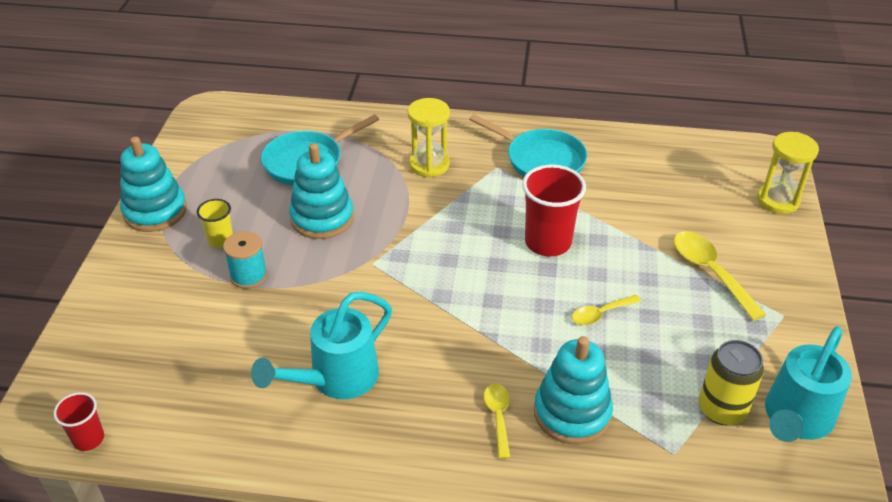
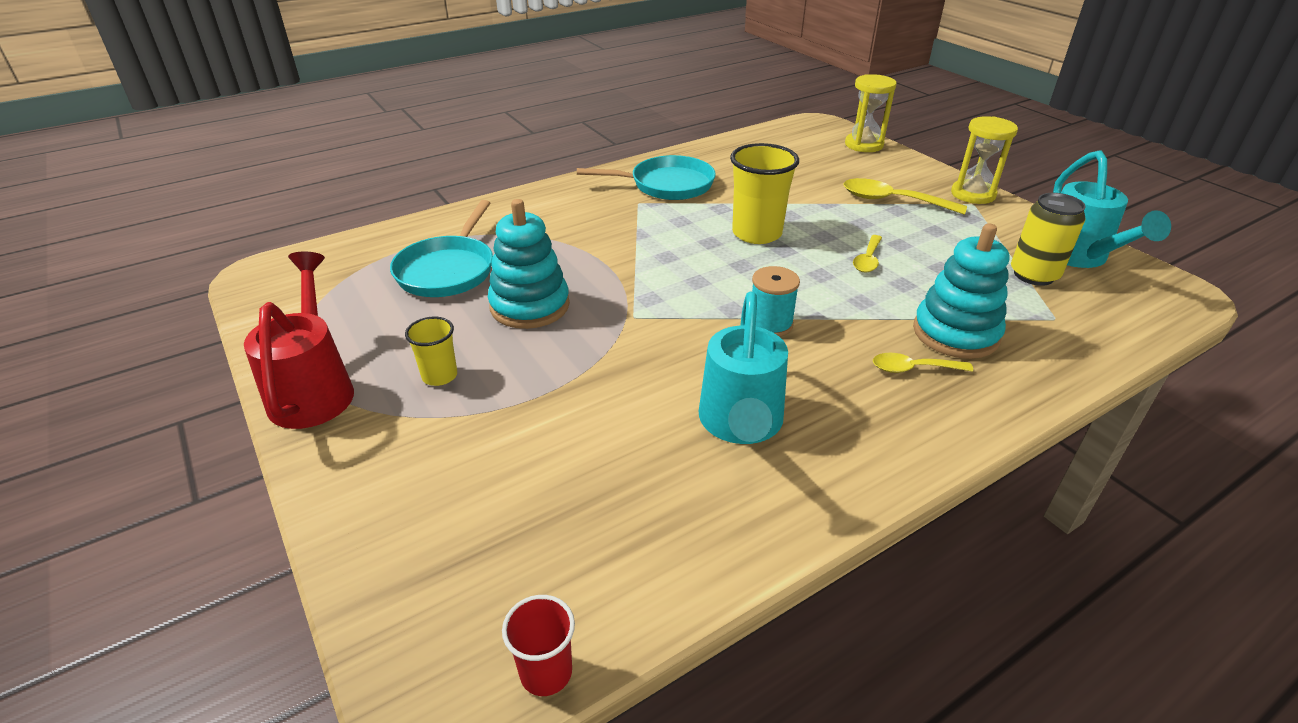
camera: 40 degrees left, 5 degrees down
(155, 211) = (314, 389): turquoise stacking toy -> red watering can
(248, 275) = (518, 389): turquoise spool -> turquoise spool (770, 324)
(429, 165) = (576, 224): yellow hourglass -> yellow hourglass (973, 194)
(498, 417) = (913, 368): yellow spoon -> yellow spoon turned 45 degrees counterclockwise
(548, 242) = (756, 233): red cup -> yellow cup

